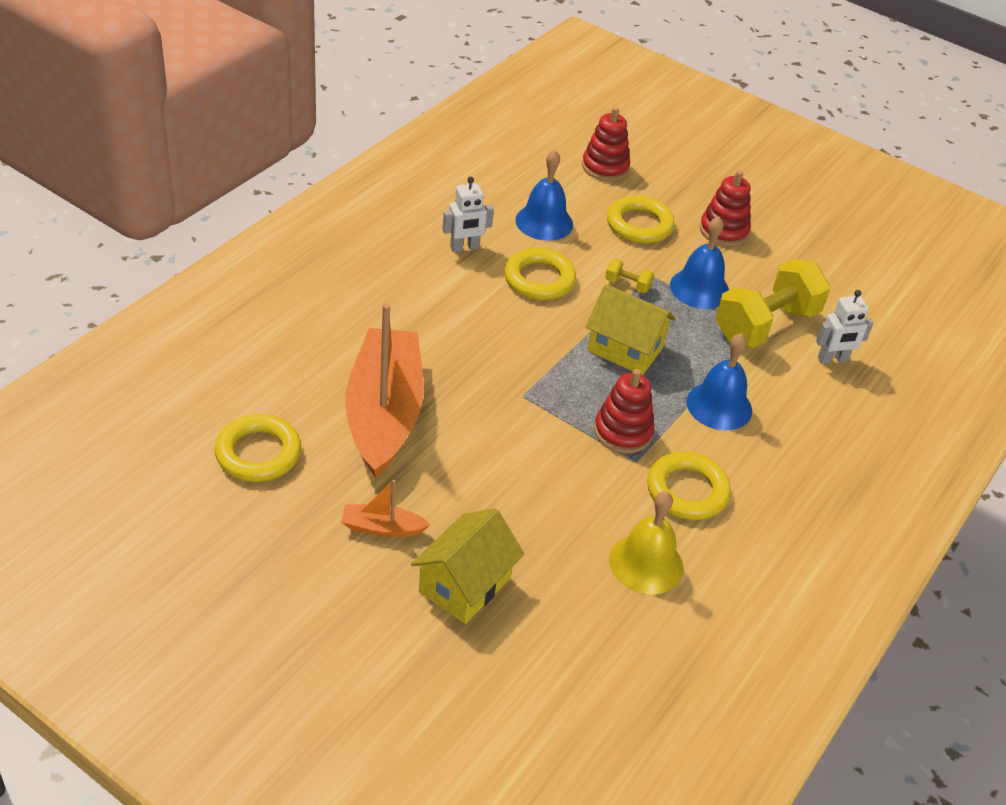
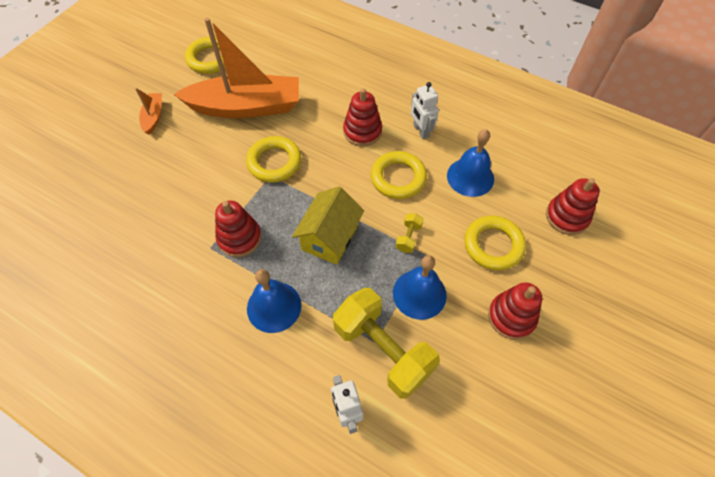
camera: 90 degrees right, 15 degrees up
(456, 299) = (362, 131): none -> red stacking toy
(464, 584) = (108, 158): yellow house -> none
(646, 563) = (116, 255): yellow bell -> none
(687, 491) = (182, 281): yellow ring -> yellow ring (274, 162)

